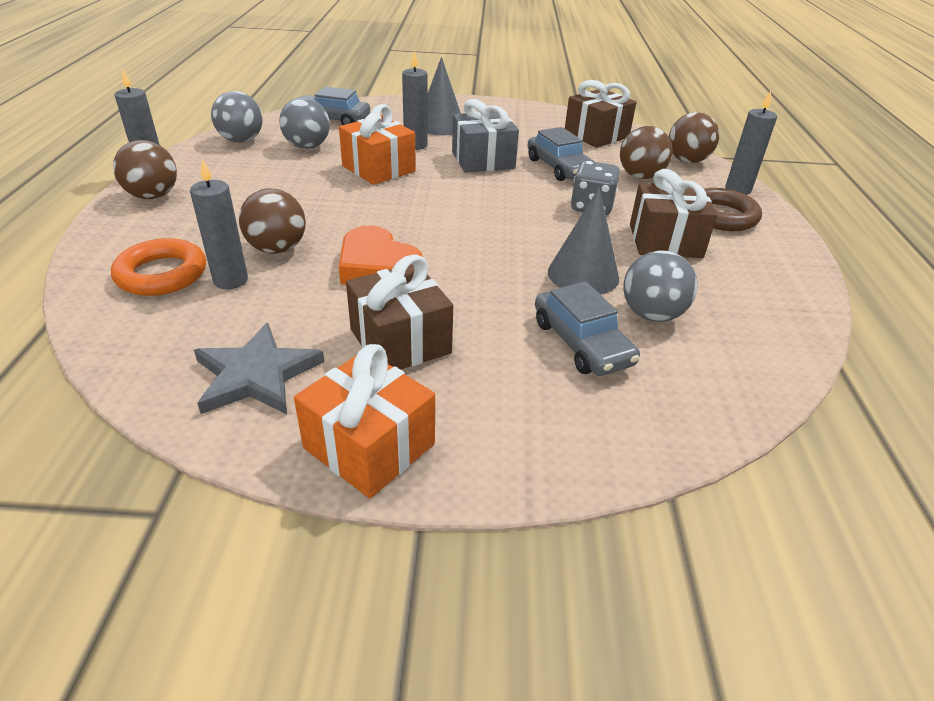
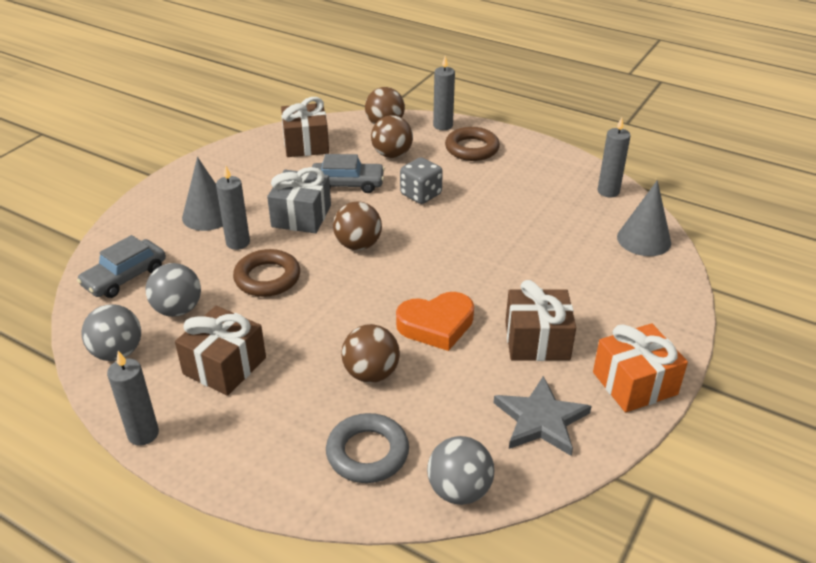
camera: 60 degrees left, 0 degrees up
(153, 196) = (202, 440): brown ball -> brown ball (358, 245)
(162, 274) = (367, 453): orange ring -> grey ring
(230, 280) = (405, 411): grey candle -> grey candle (608, 191)
(378, 169) = (267, 278): orange gift -> brown ring
(582, 343) = (578, 265): grey car -> none
(583, 275) = (506, 234): grey cone -> grey cone (644, 239)
(651, 315) = (565, 226): grey ball -> grey ball (459, 490)
(665, 241) = (487, 184): brown gift -> brown gift (224, 366)

